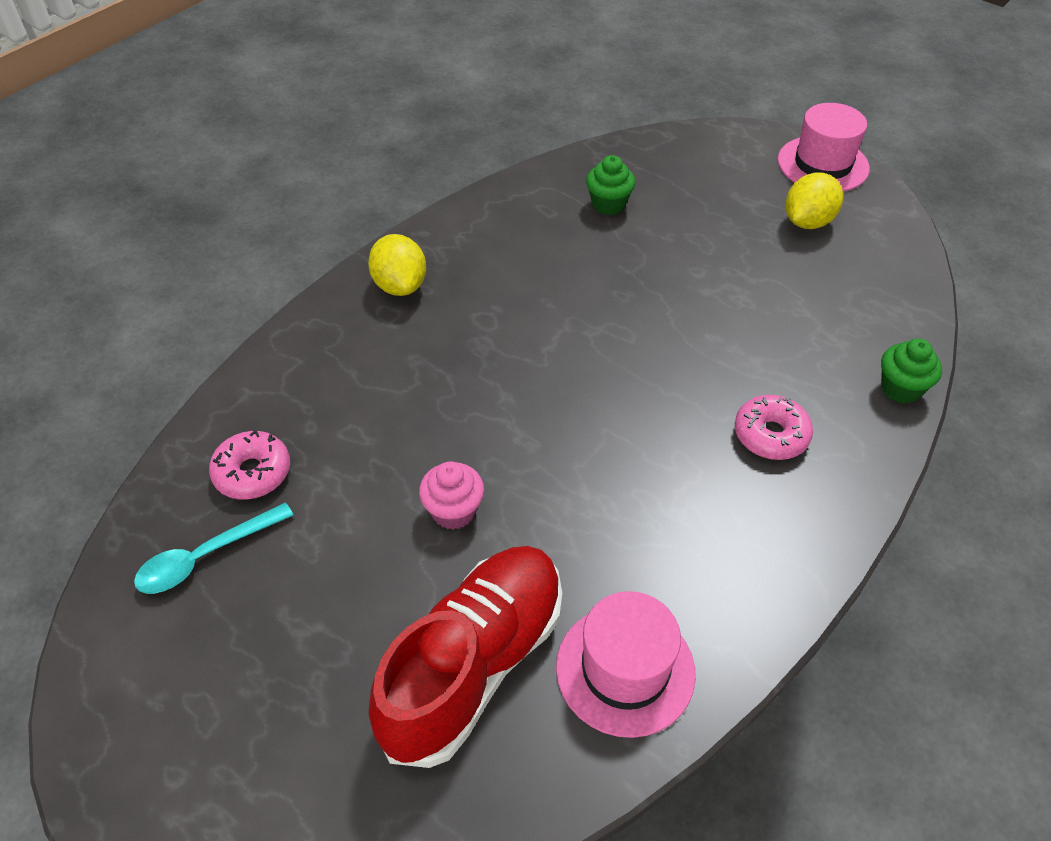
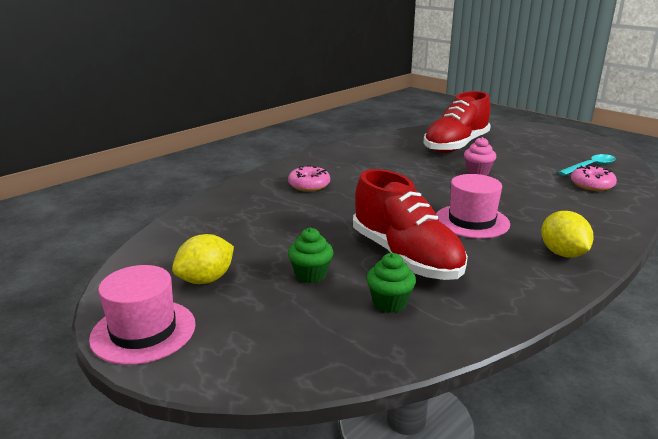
camera: 175 degrees left, 25 degrees down
(594, 268) = (405, 257): none -> red shoe
(625, 669) = (396, 143): pink hat -> pink hat (471, 221)
(900, 389) = (222, 196): green cupcake -> green cupcake (311, 275)

